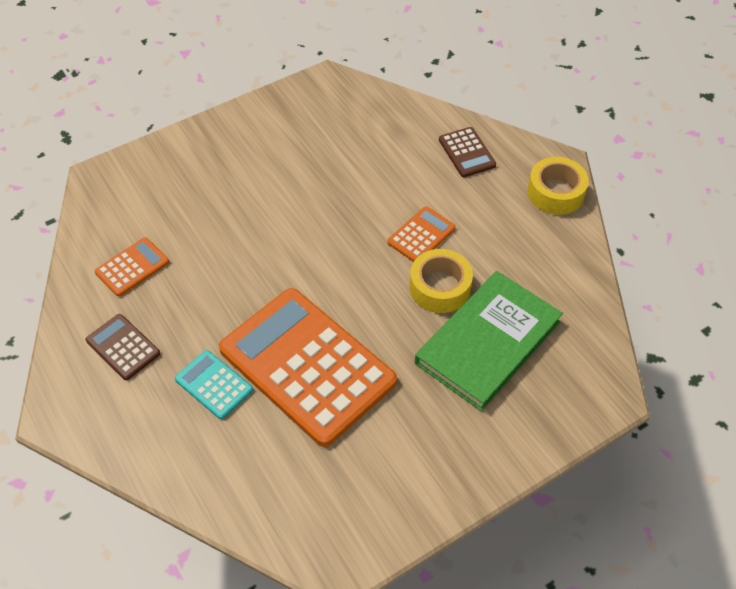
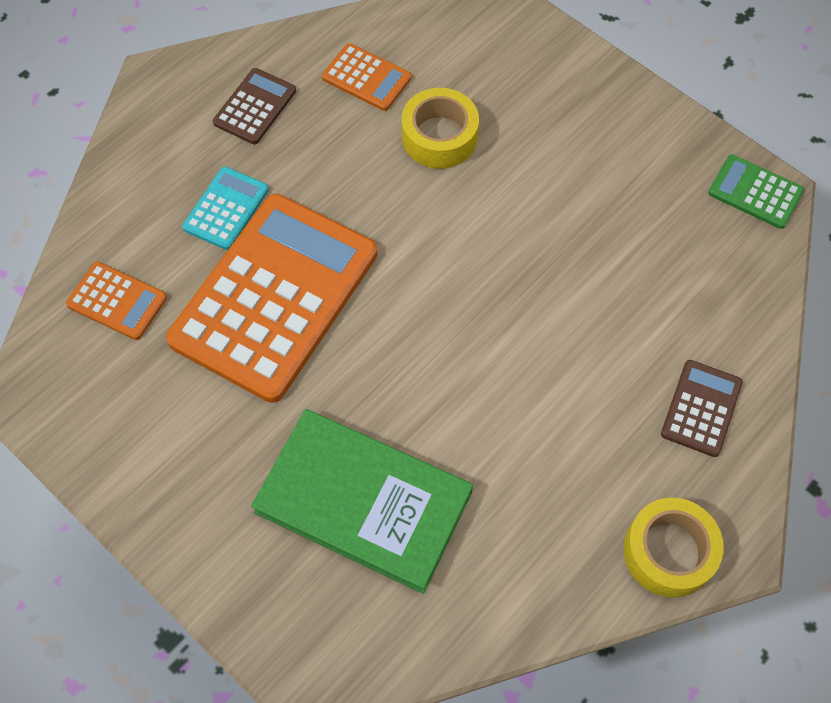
camera: 75 degrees right, 10 degrees up
(325, 86) = (755, 192): none -> green calculator
(421, 235) = (520, 380): orange calculator -> orange calculator (117, 301)
(440, 287) = (437, 422): yellow tape -> yellow tape (439, 137)
(466, 152) = (701, 408): brown calculator -> brown calculator turned 150 degrees clockwise

